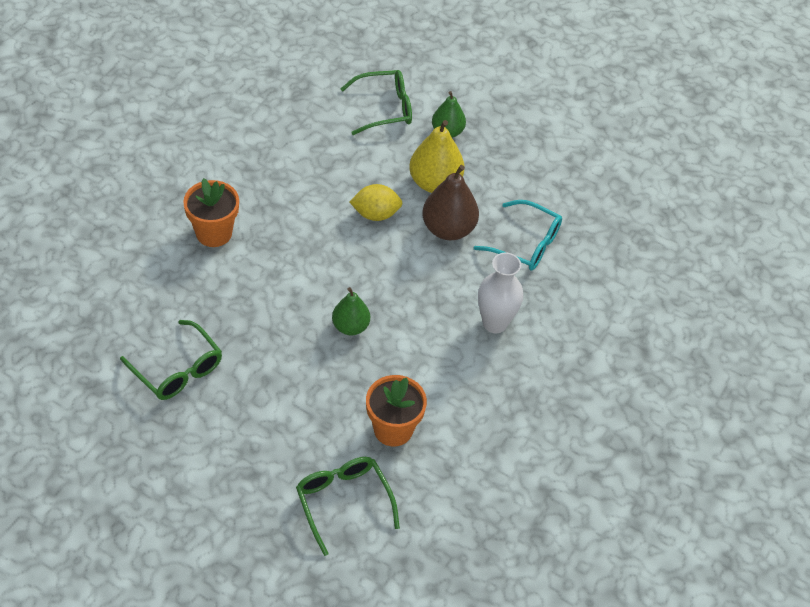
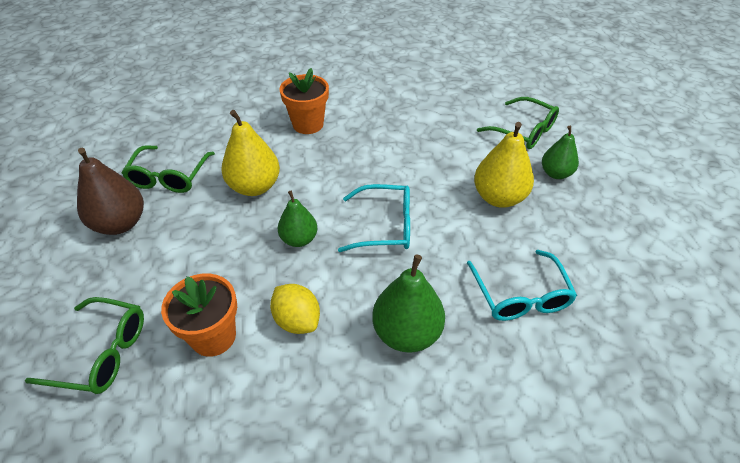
camera: 55 degrees right, 5 degrees down
(258, 318) = (254, 187): none -> yellow pear
(343, 502) = (102, 353): green glasses -> green glasses turned 75 degrees clockwise
(375, 214) = (424, 185): yellow lemon -> yellow lemon (297, 320)
(392, 267) = (385, 226): none -> turquoise glasses
(448, 229) = (466, 234): brown pear -> brown pear (120, 223)
(495, 323) = (407, 333): white vase -> green pear

